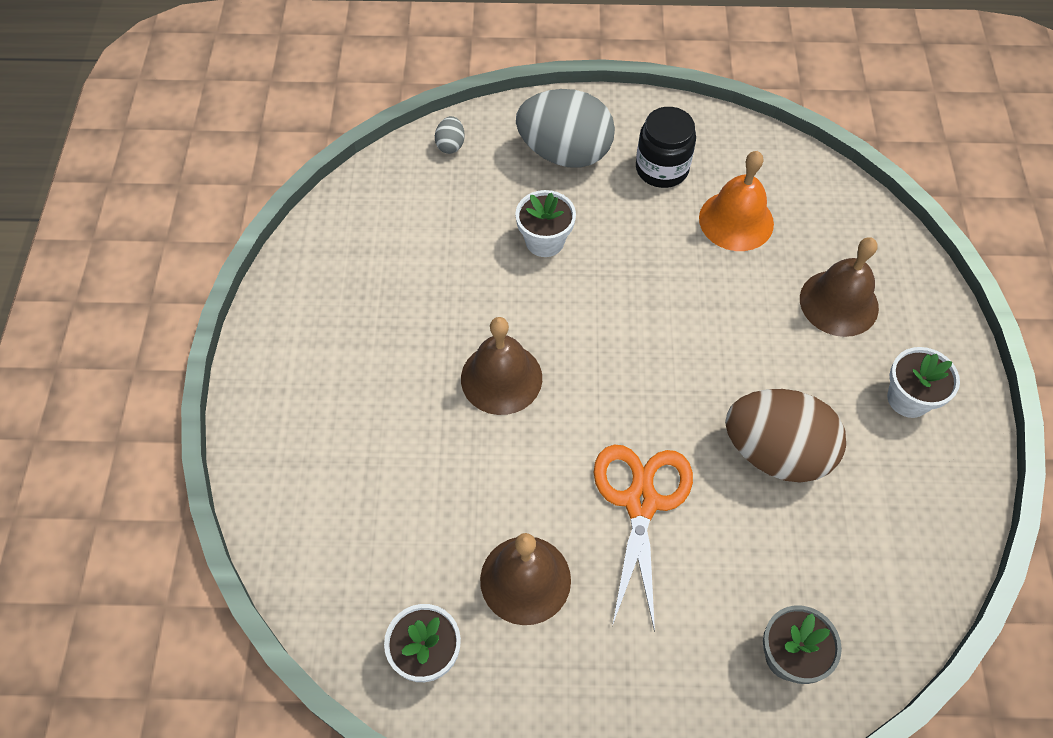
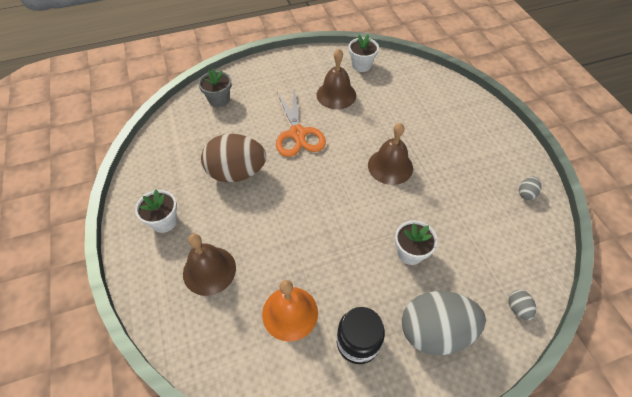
camera: 160 degrees right, 5 degrees down
(319, 266) = (526, 193): none -> grey egg

